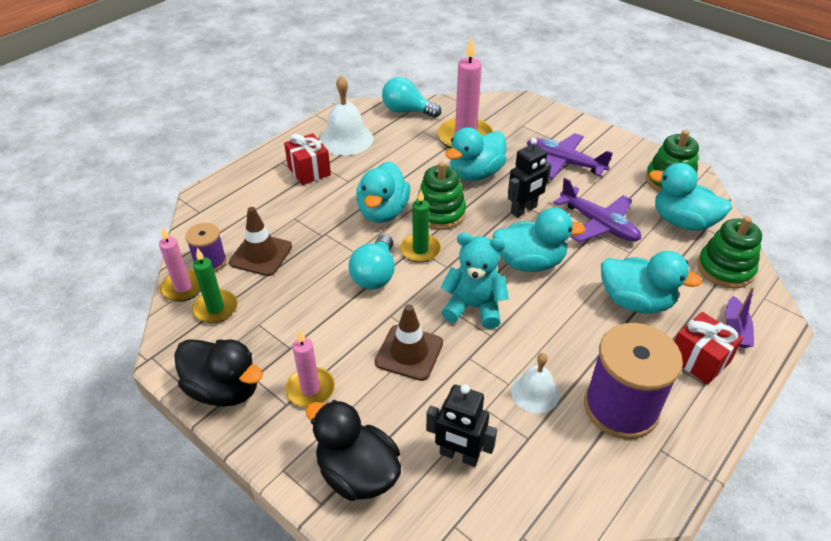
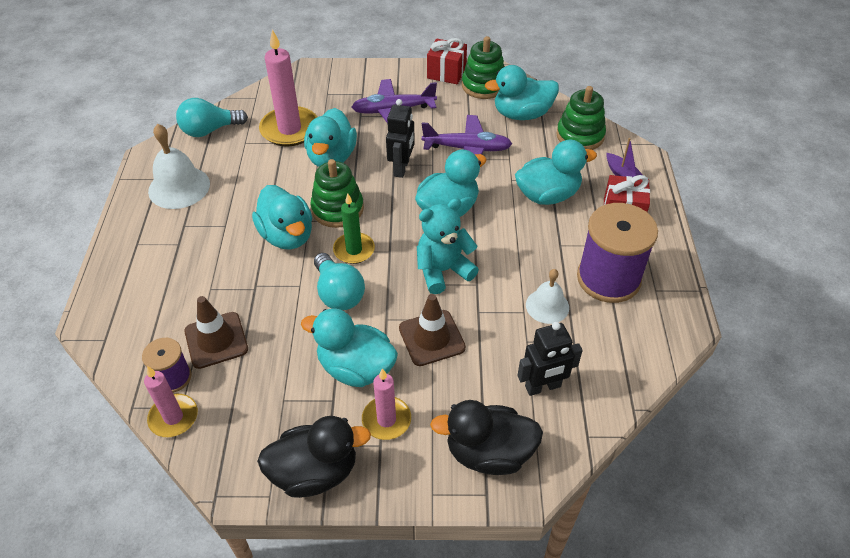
camera: 40 degrees left, 5 degrees up
(215, 308) = (228, 414): green candle -> none
(309, 171) = (175, 237): red gift -> red gift (446, 73)
(329, 336) = (356, 368): none -> turquoise duck

